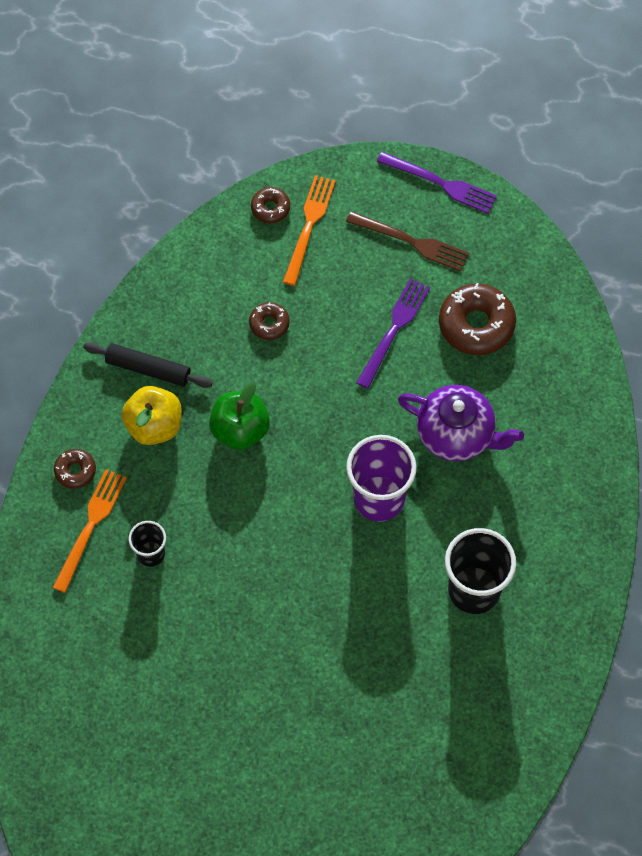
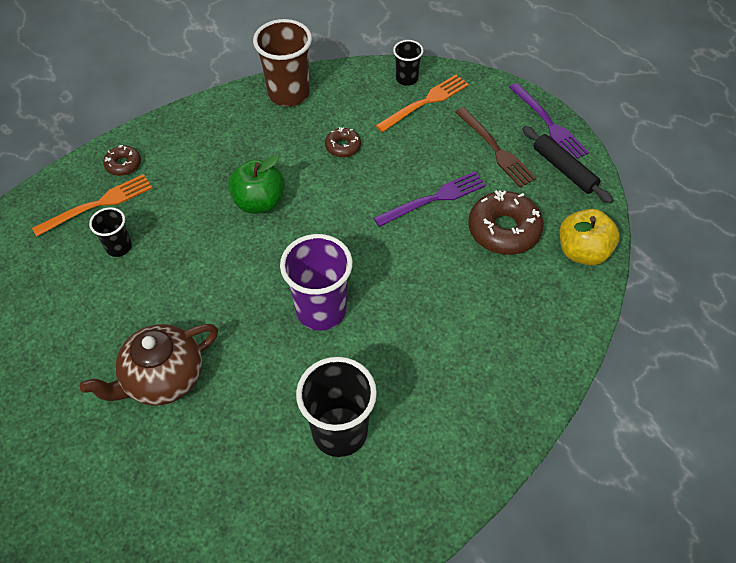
camera: 35 degrees right, 10 degrees down
(148, 369) = (233, 130): black rolling pin -> black rolling pin (564, 169)
(154, 426) = (203, 166): yellow apple -> yellow apple (582, 252)
(168, 295) = (289, 94): none -> brown cup
(270, 208) = (406, 79): brown donut -> black cup
(297, 641) = (163, 378): none -> brown teapot
(456, 434) = (424, 299): purple teapot -> none

